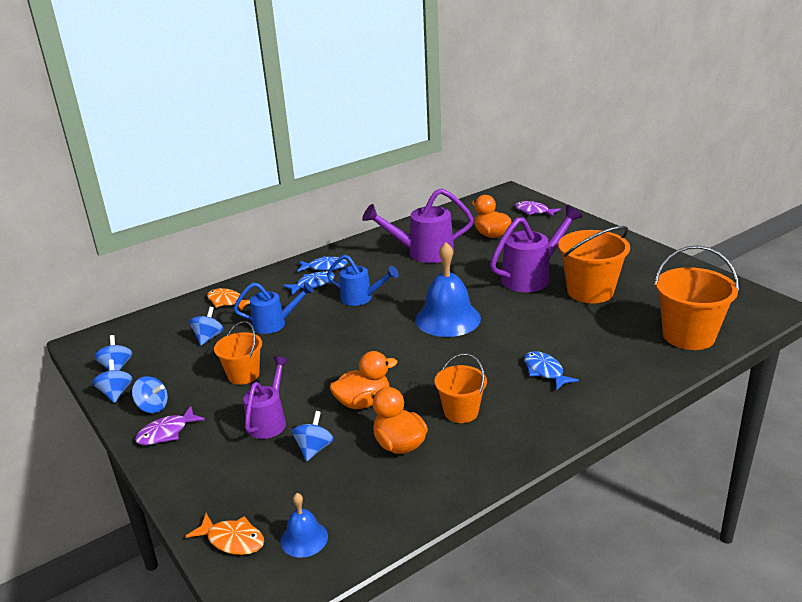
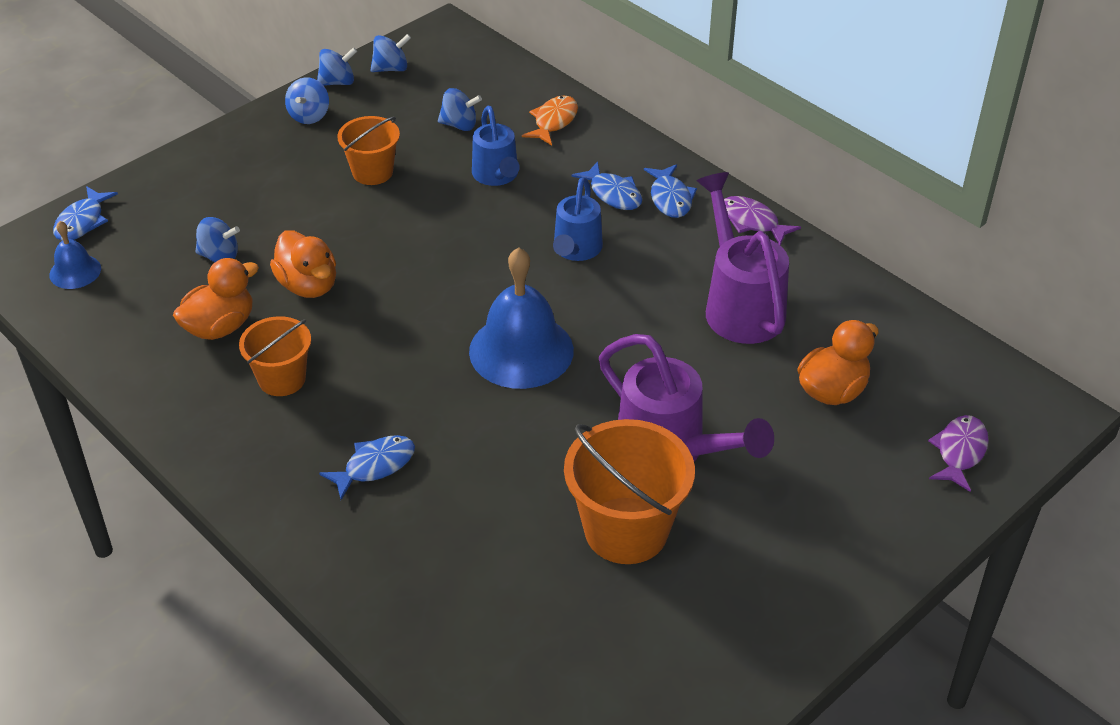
camera: 80 degrees right, 15 degrees up
(166, 432) = (260, 137): purple fish -> purple fish (752, 222)
(232, 540) = (82, 222): orange fish -> blue fish
(269, 421) = (276, 211): purple watering can -> none
(688, 336) = (481, 661): orange bucket -> none

